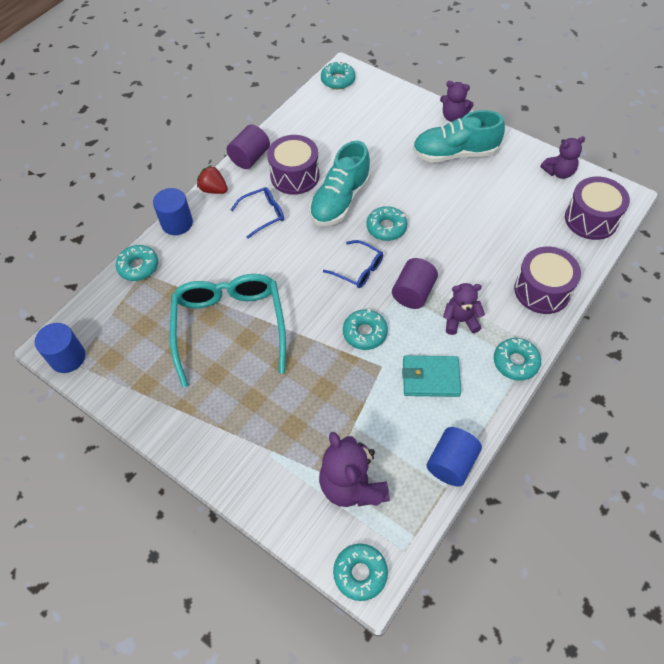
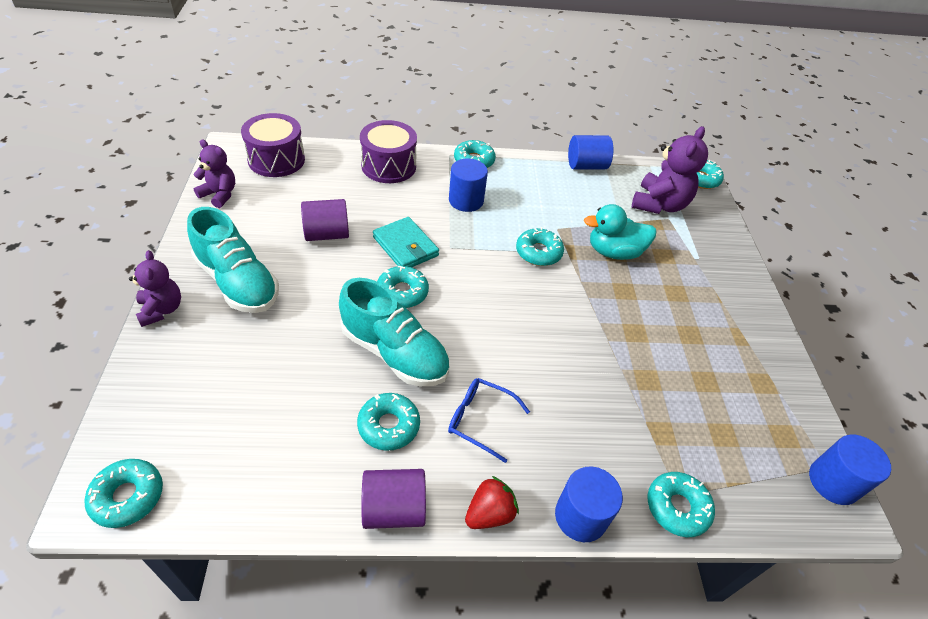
camera: 135 degrees left, 10 degrees down
(214, 190) = (489, 513): red strawberry -> red strawberry turned 120 degrees counterclockwise
(230, 327) = (640, 354): turquoise glasses -> none
(295, 176) = (388, 426): purple drum -> turquoise donut
(325, 389) = (614, 252): none -> turquoise duck
(340, 200) = (394, 352): turquoise shoe -> turquoise shoe turned 45 degrees clockwise
(358, 269) = (476, 289): blue glasses -> none
(413, 293) = (465, 239): purple cylinder -> purple cylinder (327, 234)
(430, 378) = (535, 198): turquoise wallet -> turquoise wallet (405, 246)
(460, 321) = (466, 200): purple teddy bear -> blue cylinder

